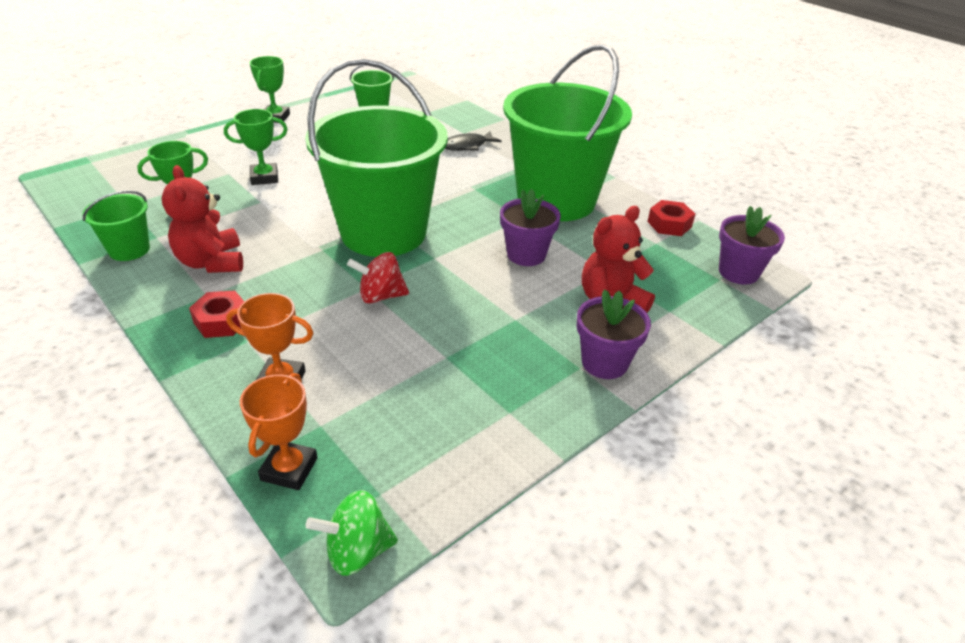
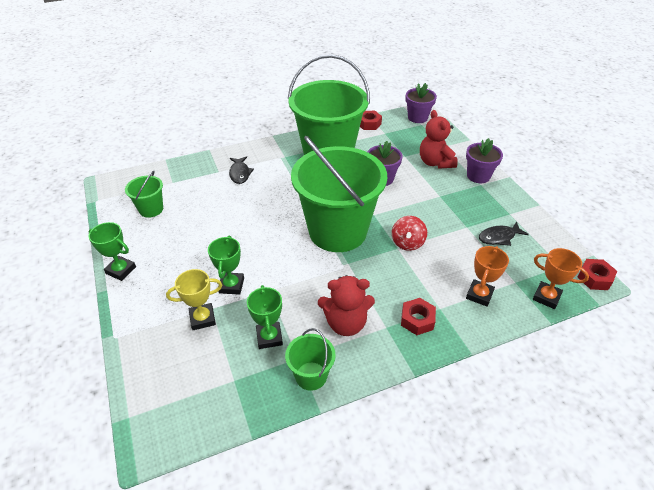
camera: 70 degrees left, 5 degrees up
(212, 171) = (202, 318): none -> yellow trophy
(357, 550) = (594, 278): green spinning top -> red nut
(433, 399) = (499, 237): none -> black fish

